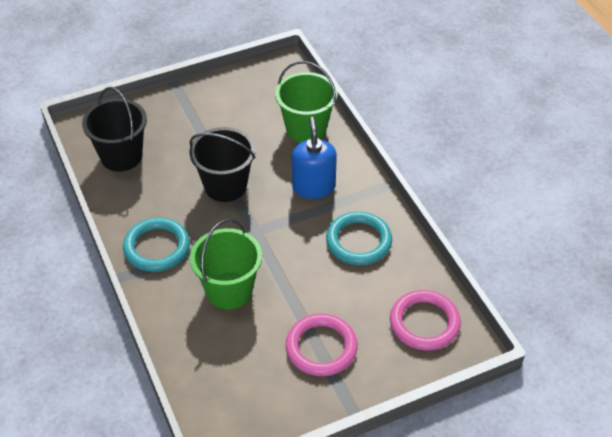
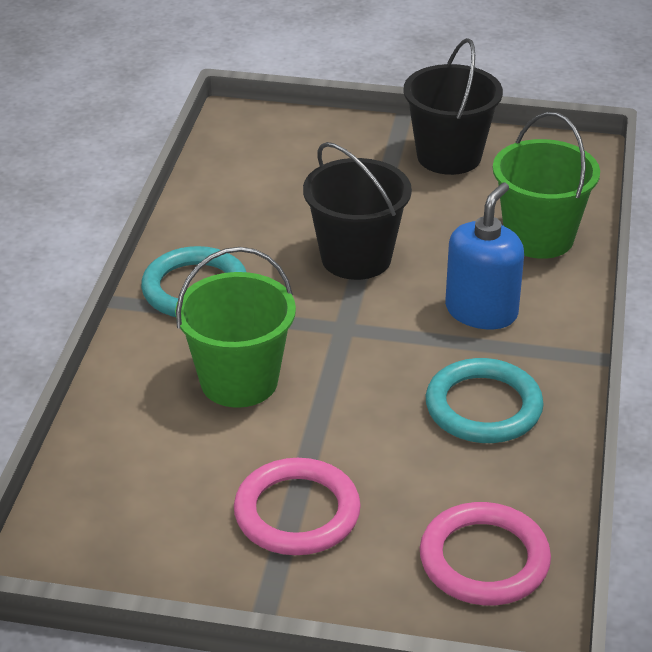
camera: 35 degrees right, 10 degrees down
(121, 156) = (253, 170): black bucket -> black bucket (449, 156)

